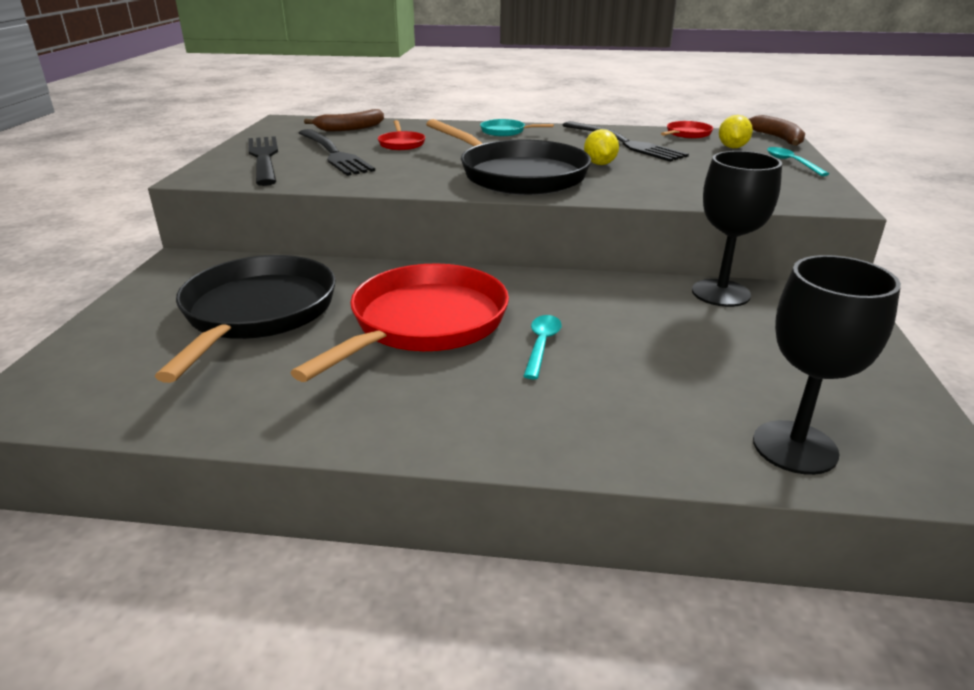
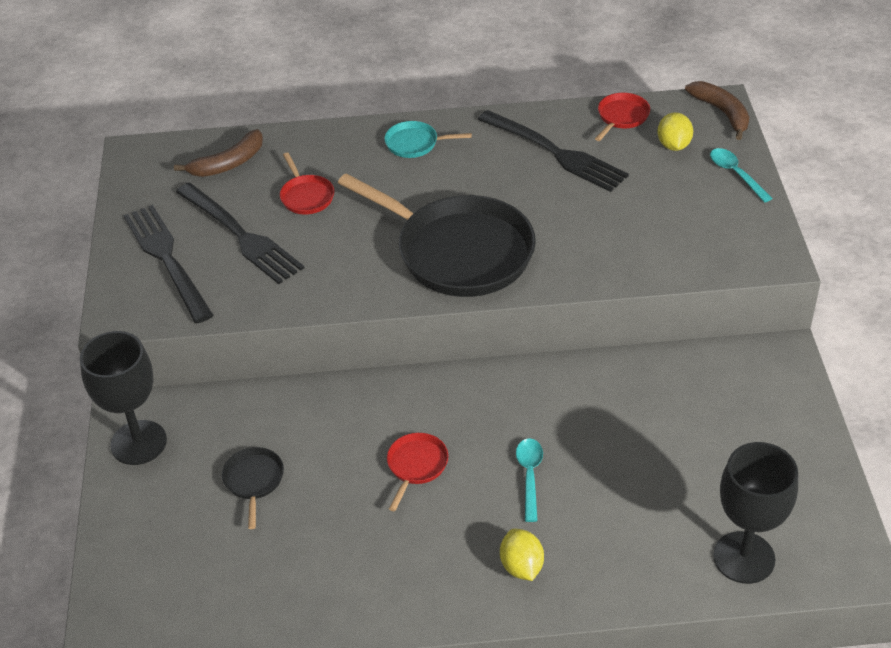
camera: 10 degrees left, 15 degrees up
(257, 313) = (254, 481): black pan -> black pan, size x0.42
(424, 323) = (416, 466): red pan -> red pan, size x0.42
(600, 164) = (538, 211): yellow lemon -> yellow lemon (521, 566)
(720, 293) = (677, 368): black goblet -> black goblet (138, 443)

